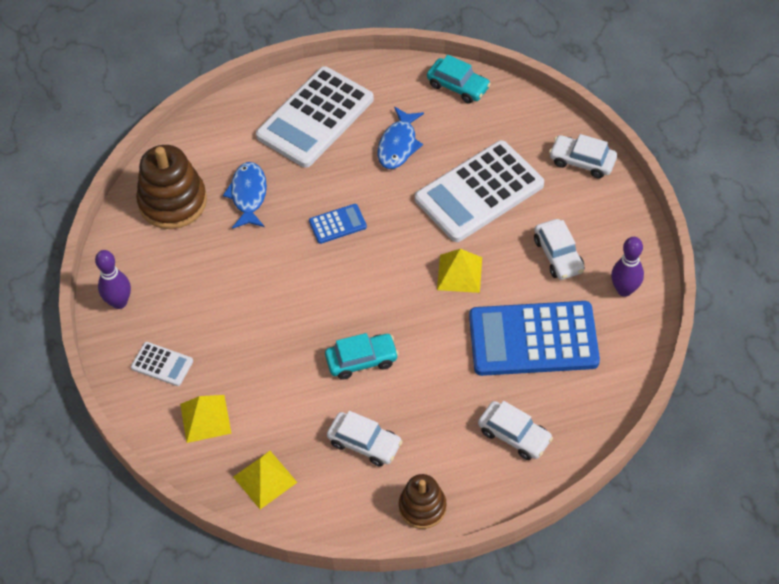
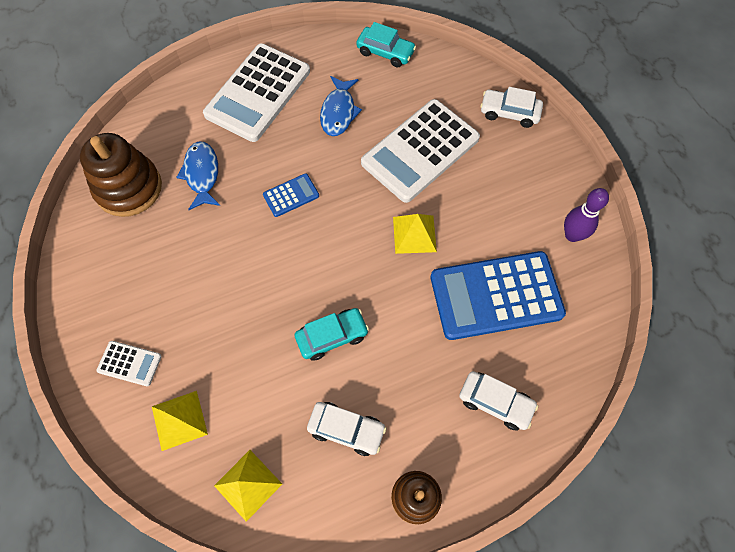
camera: 10 degrees left, 10 degrees up
(119, 302) = (81, 299): purple bowling pin -> none
(558, 255) = (504, 206): white car -> none

